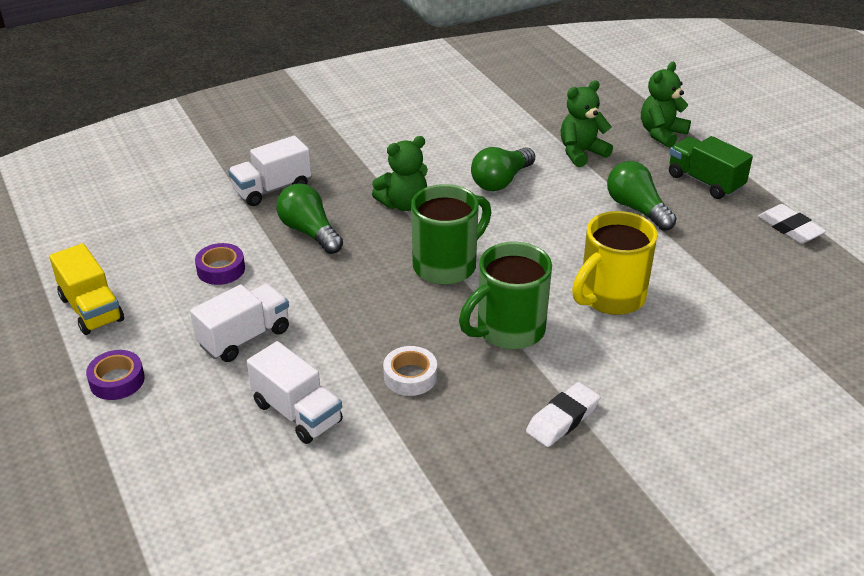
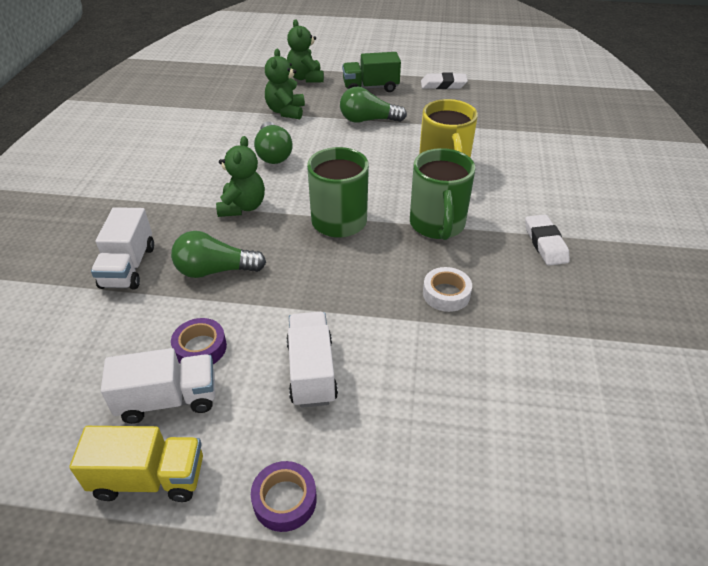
camera: 55 degrees left, 5 degrees up
(297, 413) = (438, 378): white truck -> white truck (168, 399)

